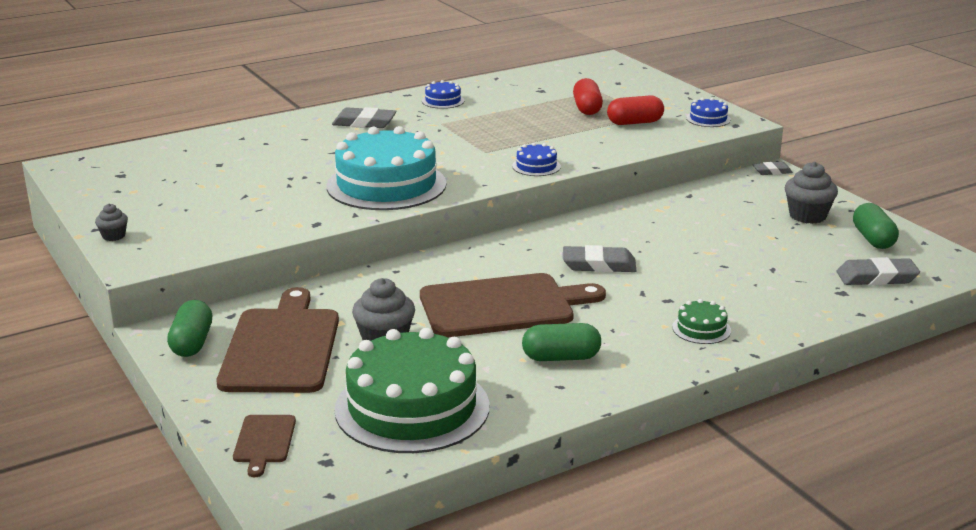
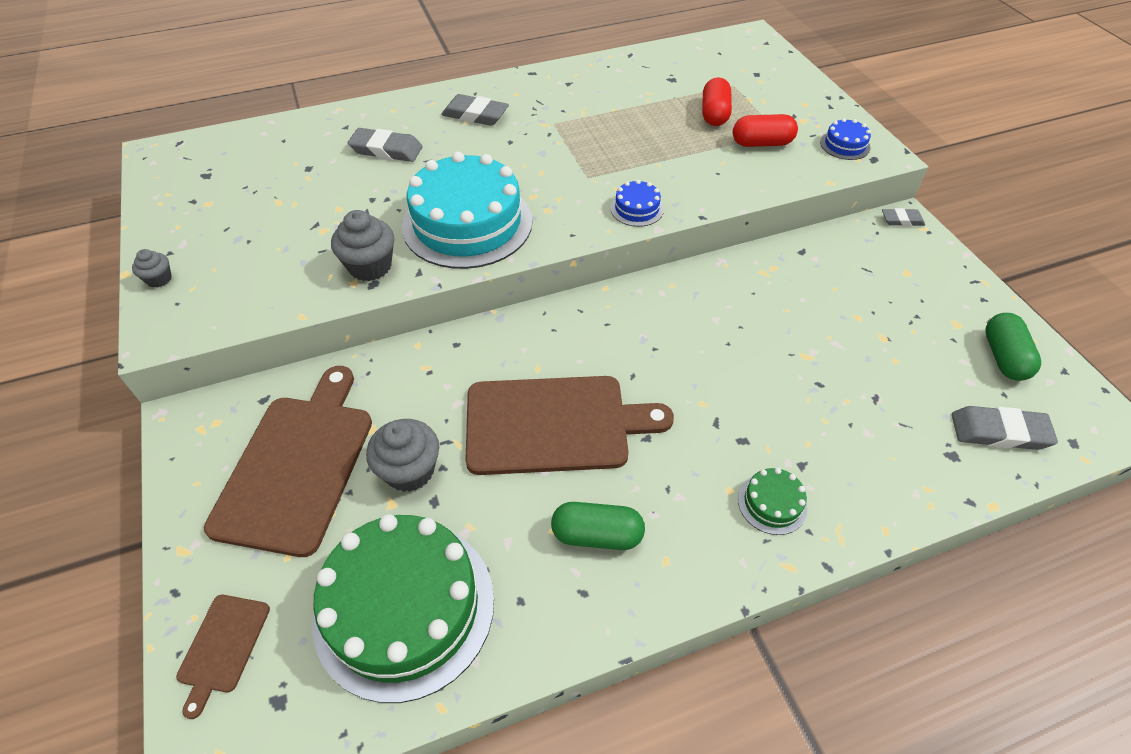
camera: 10 degrees right, 25 degrees up
(192, 343) = (208, 443): green capsule -> none
(443, 101) = (565, 86): blue cake -> none
(599, 265) = (677, 363): grey eraser -> grey eraser (386, 150)
(807, 216) = (931, 304): grey cupcake -> grey cupcake (370, 266)

